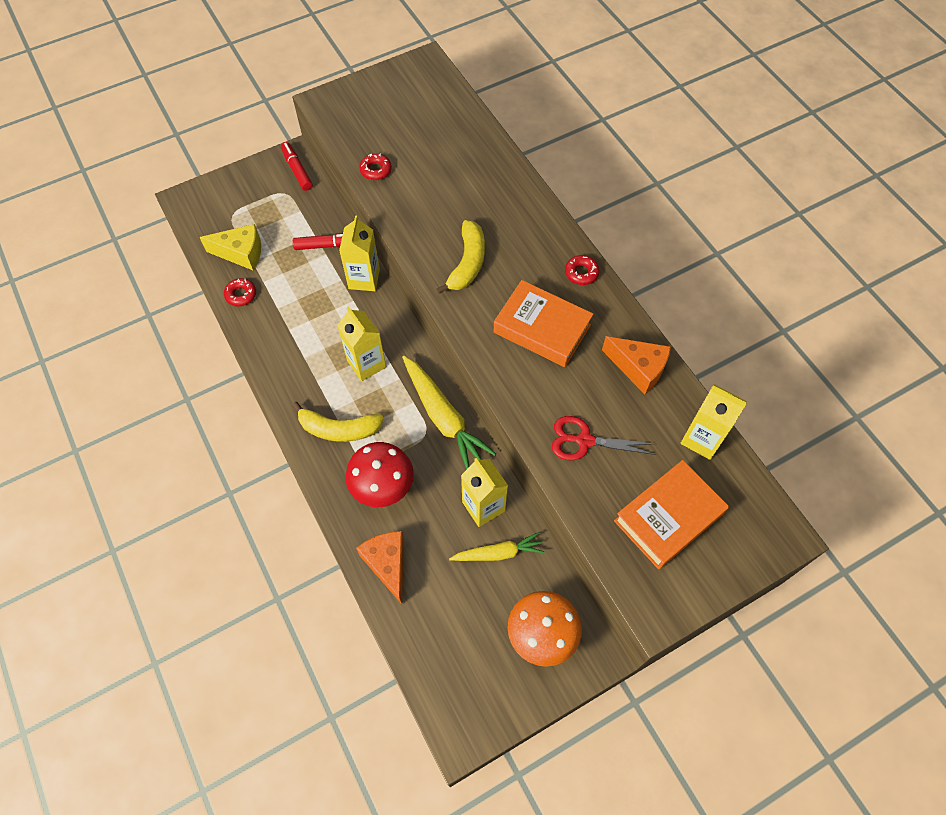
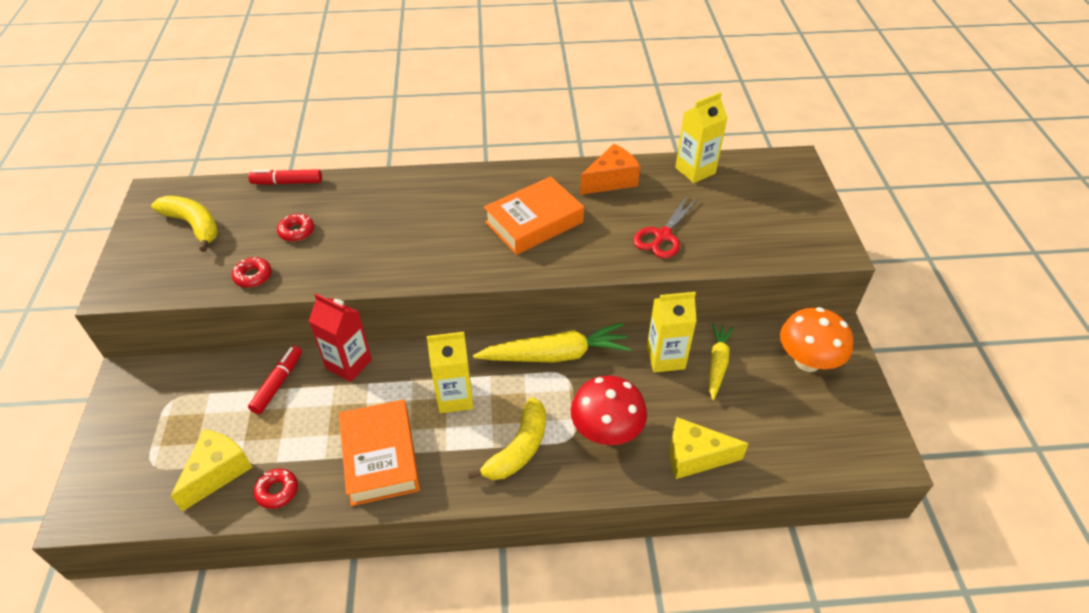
camera: 65 degrees left, 15 degrees down
(297, 170) = (150, 377): red marker -> red marker (287, 182)
(364, 279) = (349, 364): yellow carton -> red carton
(388, 564) = (695, 456): orange cheese -> yellow cheese
(467, 263) = (426, 246): yellow banana -> yellow banana (194, 225)
(581, 273) = (494, 178): red donut -> red donut (297, 231)
(668, 517) = (756, 214): orange book -> orange book (380, 457)

